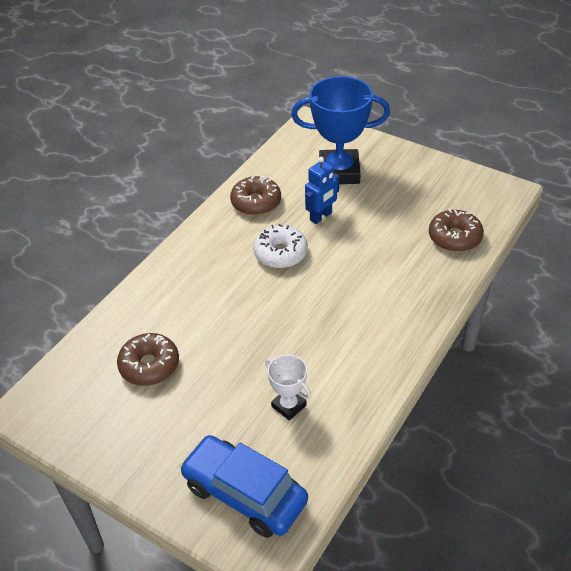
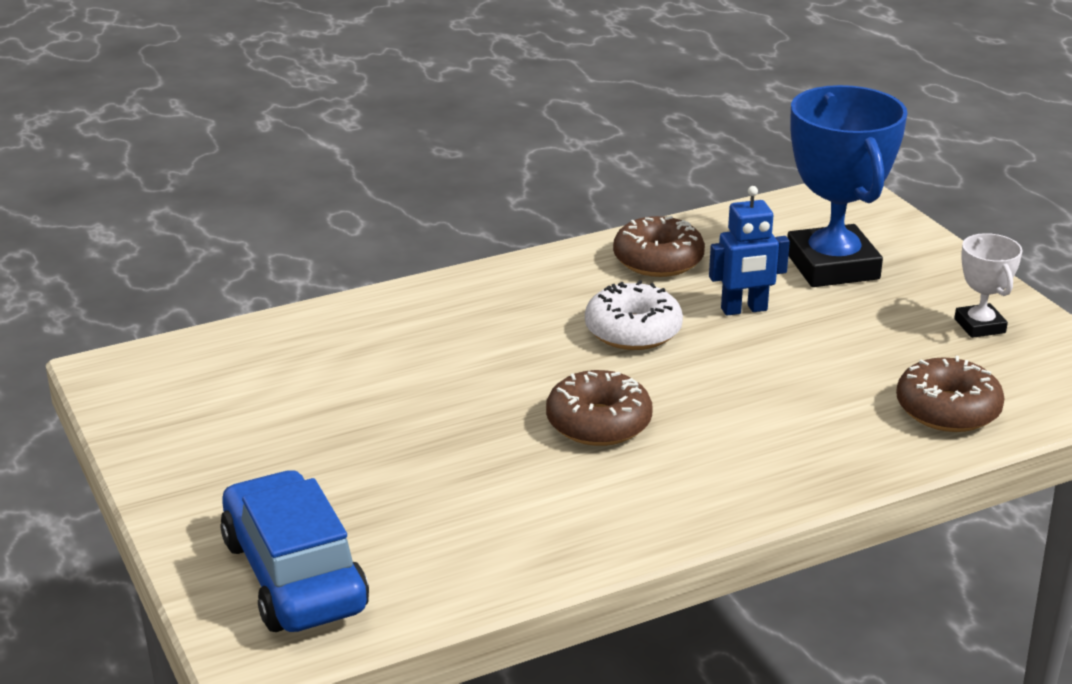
camera: 30 degrees right, 15 degrees down
(149, 365) = (313, 387): brown donut -> brown donut (598, 423)
(289, 406) = (459, 506): white trophy -> white trophy (979, 326)
(339, 172) = (832, 266): blue trophy -> blue trophy turned 45 degrees clockwise

